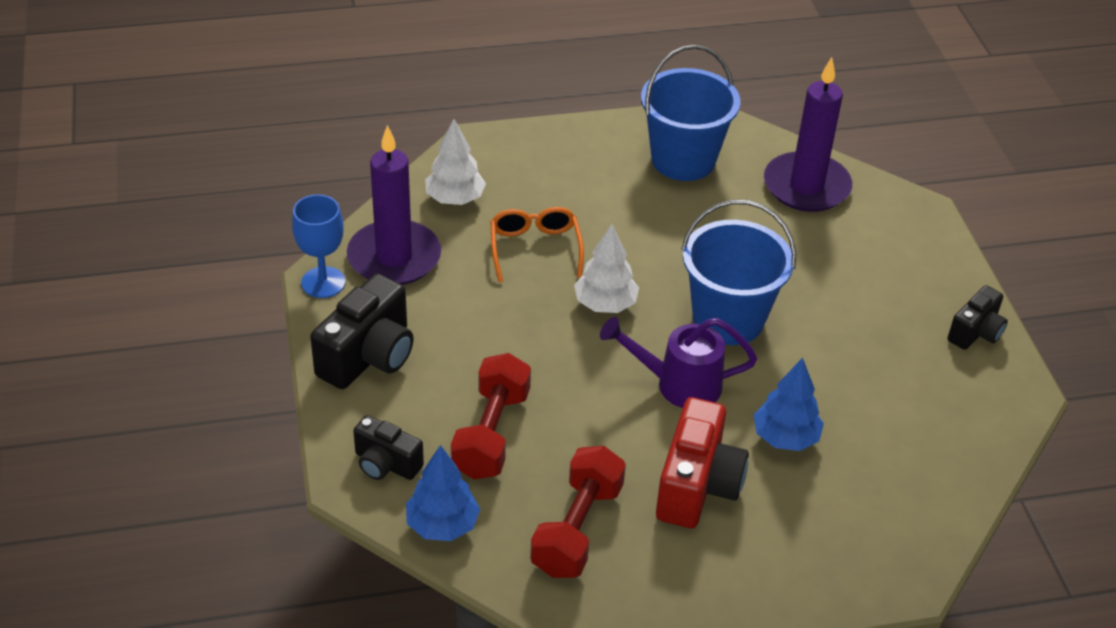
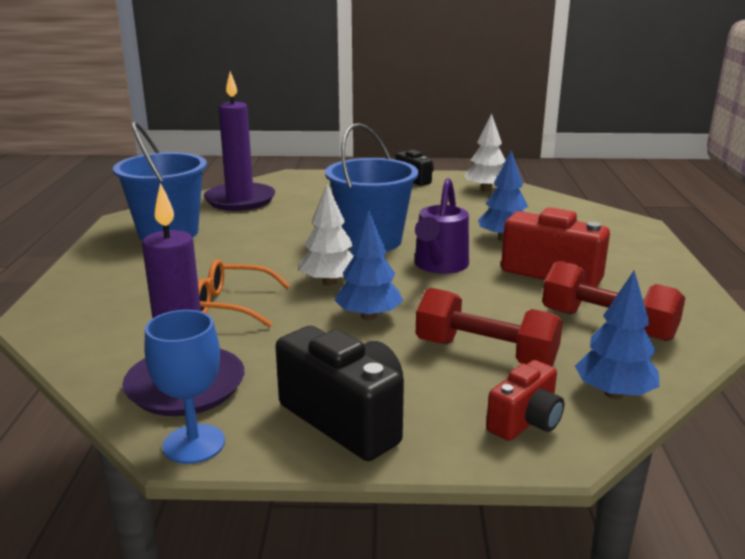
camera: 75 degrees left, 20 degrees down
(386, 464) = (526, 422): black camera -> red camera
(455, 199) = (118, 339): white tree -> white tree (486, 190)
(540, 344) = (368, 316): none -> blue tree

